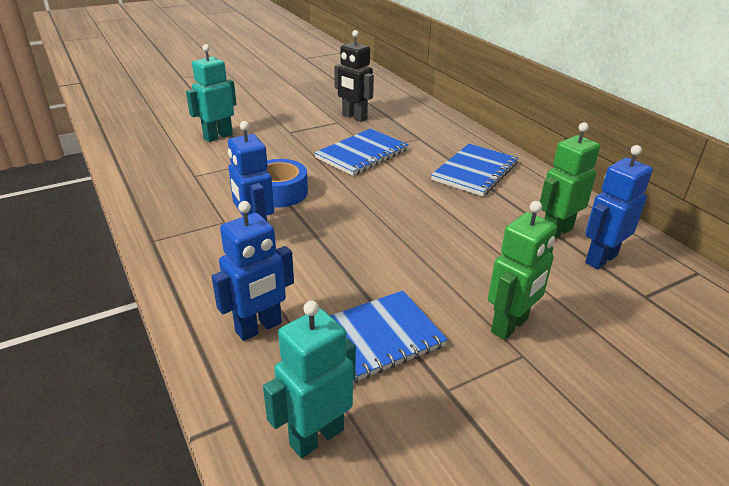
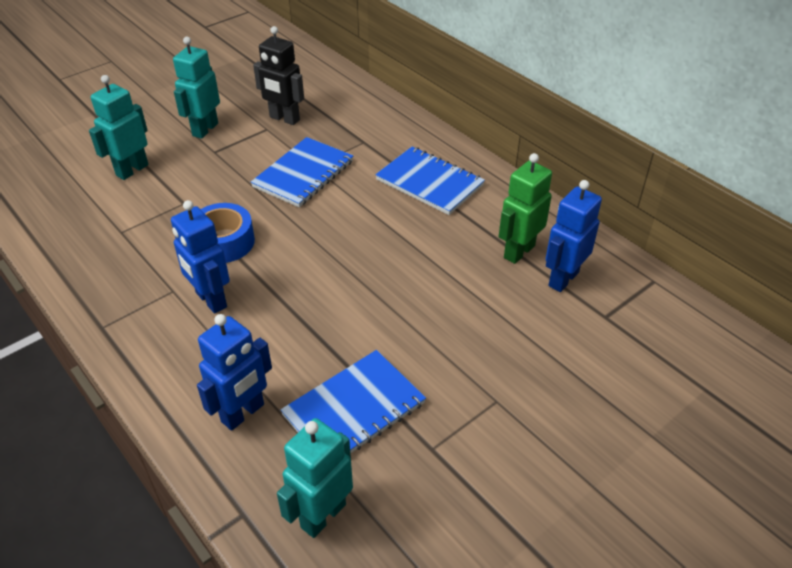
camera: 10 degrees left, 10 degrees up
(286, 117) = (205, 129): none -> turquoise robot
(475, 172) = (429, 182): blue notebook -> blue notebook turned 75 degrees counterclockwise
(510, 326) = (482, 371): green robot -> none

